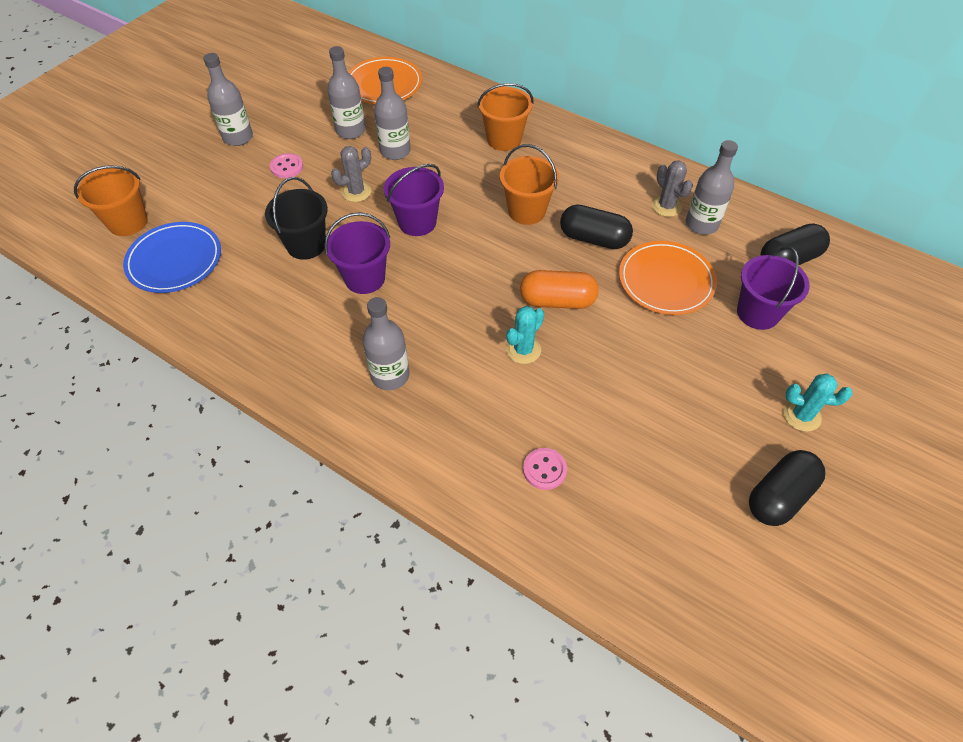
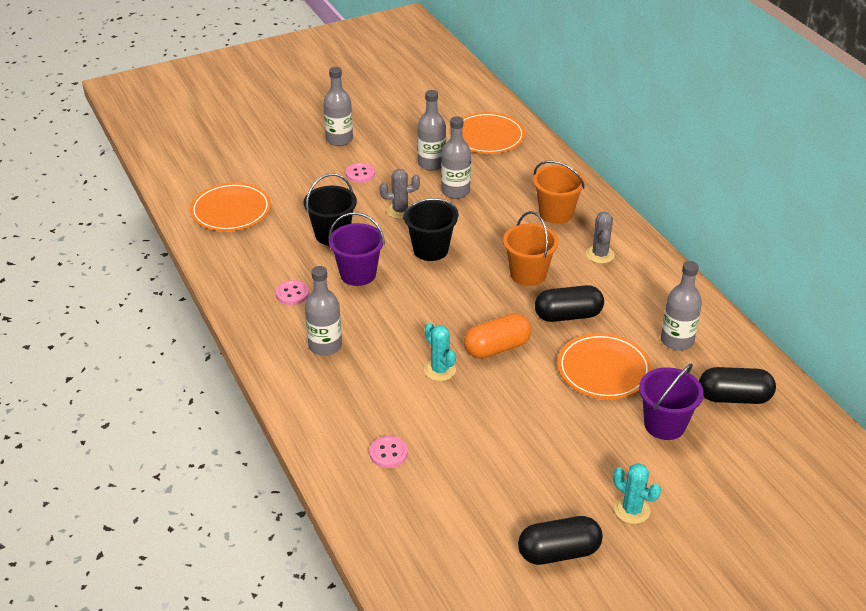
camera: 30 degrees right, 15 degrees down
(128, 222) = (217, 173): orange bucket -> none
(175, 260) = (231, 210): blue plate -> orange plate
(312, 330) = (292, 294): none -> pink button
(417, 222) = (430, 250): purple bucket -> black bucket
(523, 350) = (440, 370): turquoise cactus -> turquoise cactus turned 75 degrees clockwise
(557, 301) = (497, 348): orange capsule -> orange capsule turned 60 degrees counterclockwise
(593, 239) = (568, 316): black capsule -> black capsule turned 60 degrees counterclockwise
(666, 206) = (657, 315): grey cactus -> grey cactus (600, 254)

